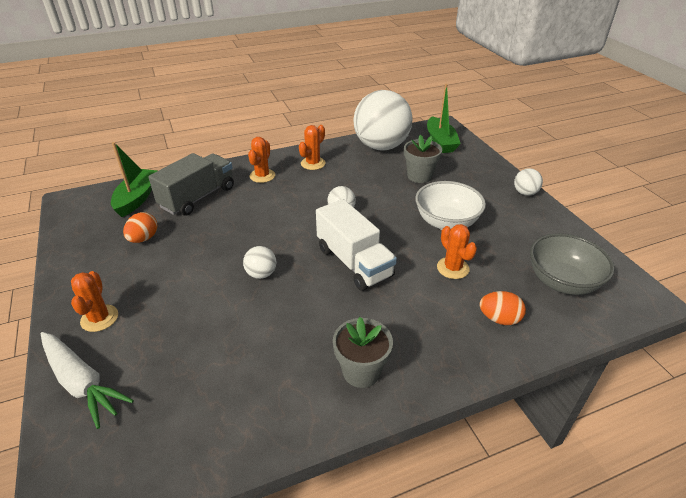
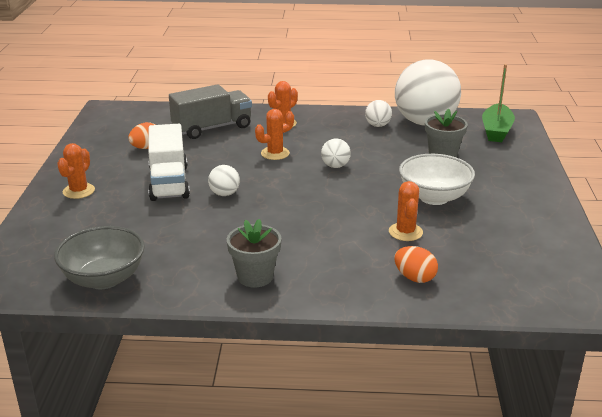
camera: 25 degrees right, 10 degrees down
(82, 383) = (43, 225): white carrot -> none
(137, 198) = (160, 118): green boat -> none
(313, 163) = (340, 123): orange cactus -> orange cactus (275, 153)
(354, 262) = (313, 205): white truck -> white truck (169, 182)
(525, 193) = (549, 193): white ball -> white ball (377, 125)
(562, 282) = (510, 269): grey bowl -> grey bowl (104, 279)

